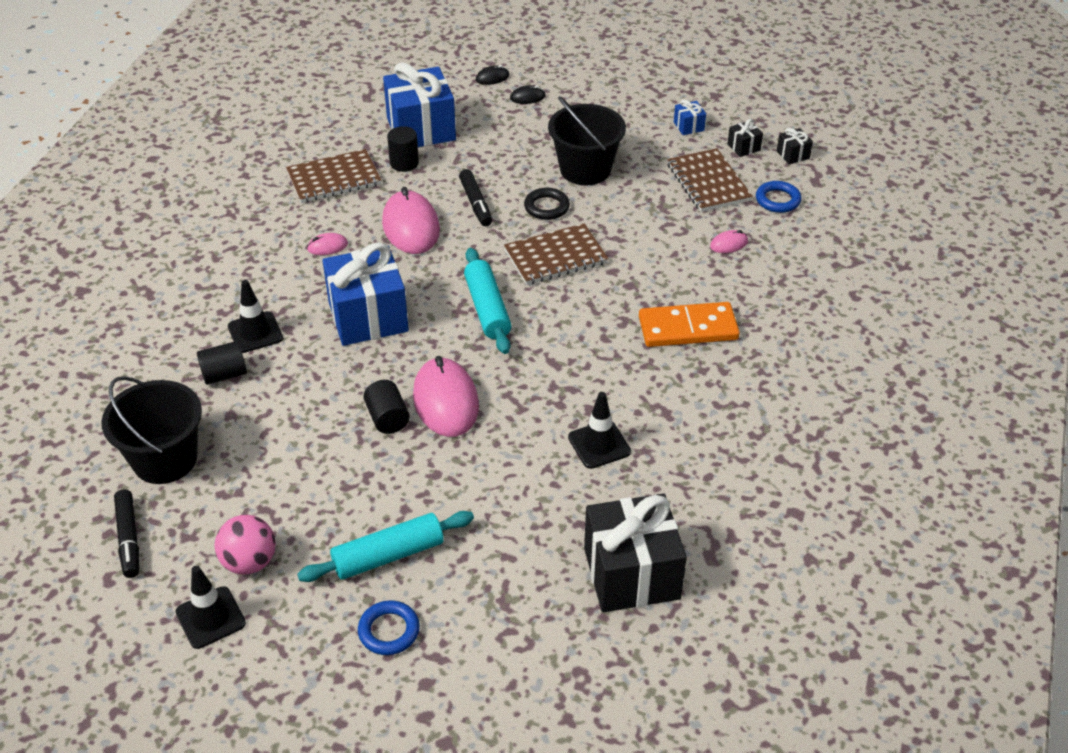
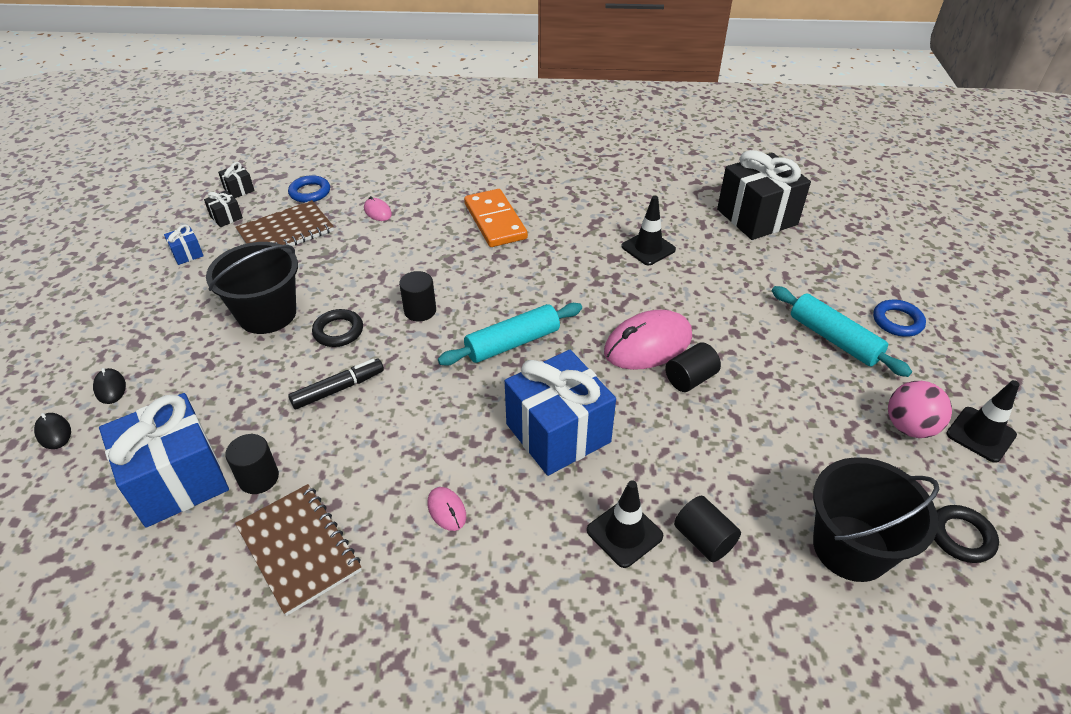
camera: 105 degrees left, 0 degrees up
(129, 538) = (961, 536): black marker -> black ring
(411, 226) = (391, 437): pink mouse -> none
(555, 257) = (420, 311): brown notebook -> black cylinder

